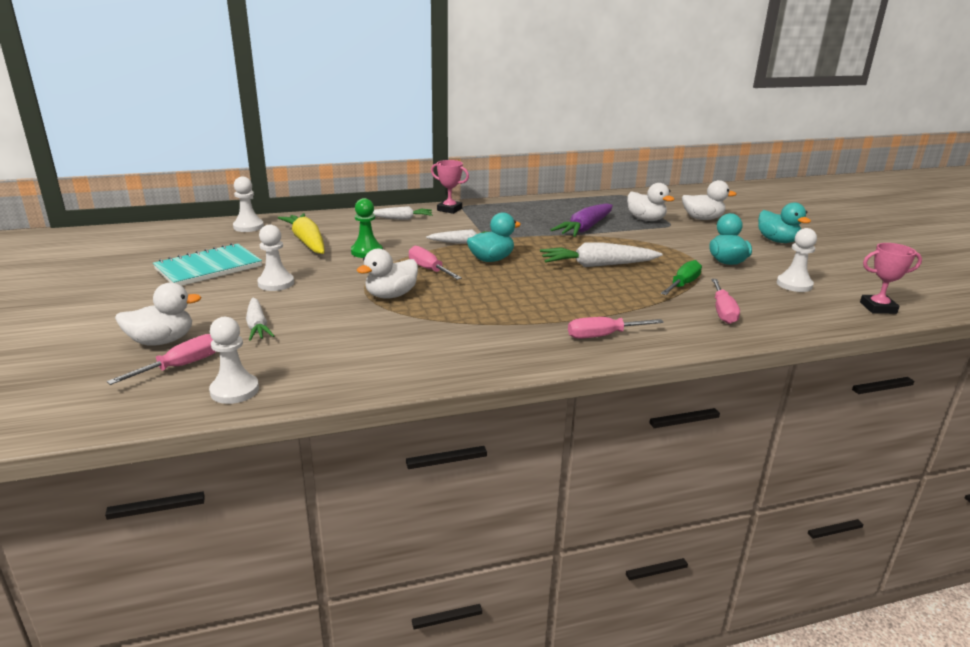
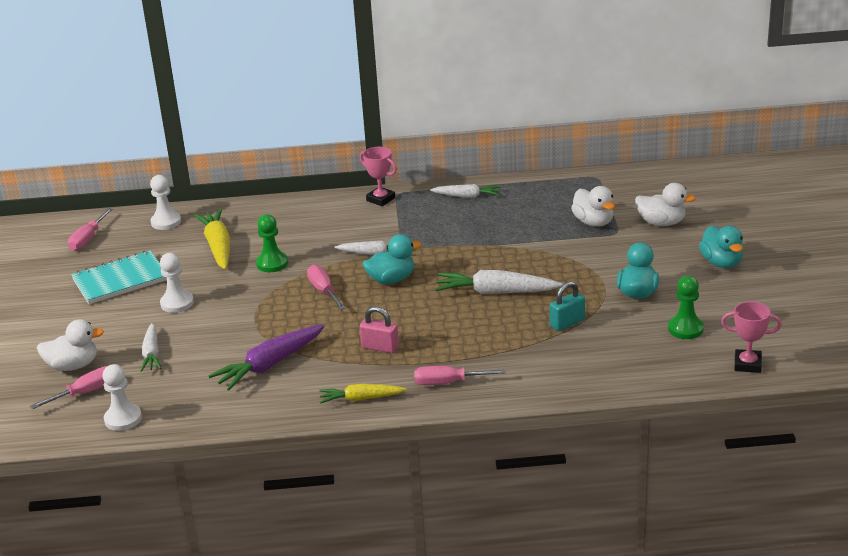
camera: 15 degrees right, 5 degrees up
(391, 295) = (276, 323): white duck -> none
(401, 219) = (323, 213): white carrot -> white carrot (467, 196)
(512, 310) = (380, 347): none -> pink padlock
(517, 355) = (361, 399): none -> yellow carrot
(585, 228) = (515, 235): purple carrot -> purple carrot (269, 365)
(683, 284) = (567, 323): green screwdriver -> turquoise padlock
(722, 311) = (582, 360): pink screwdriver -> pink screwdriver (88, 239)
(794, 284) = (685, 329): white pawn -> green pawn

